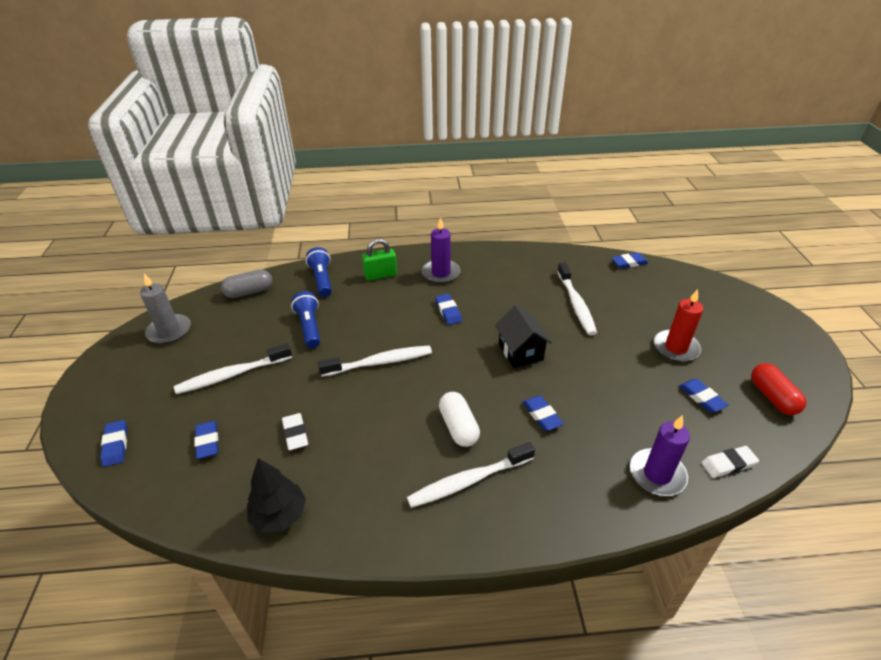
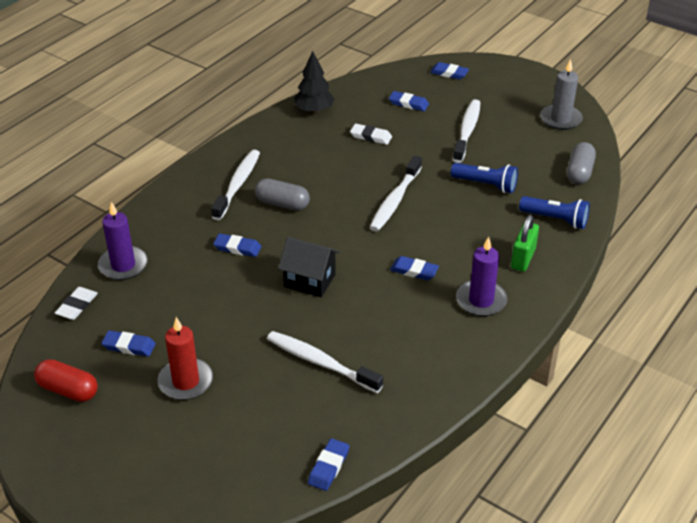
camera: 130 degrees right, 0 degrees up
(458, 427) = (282, 204): white capsule -> grey capsule

